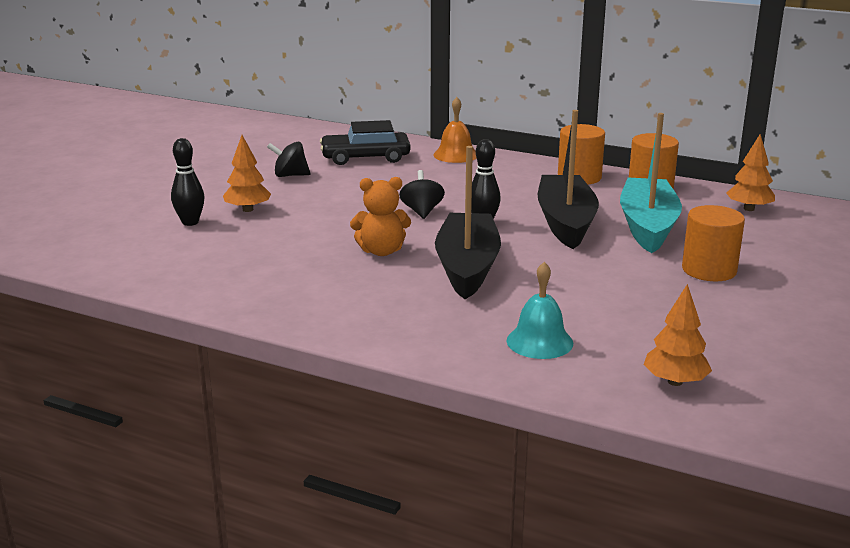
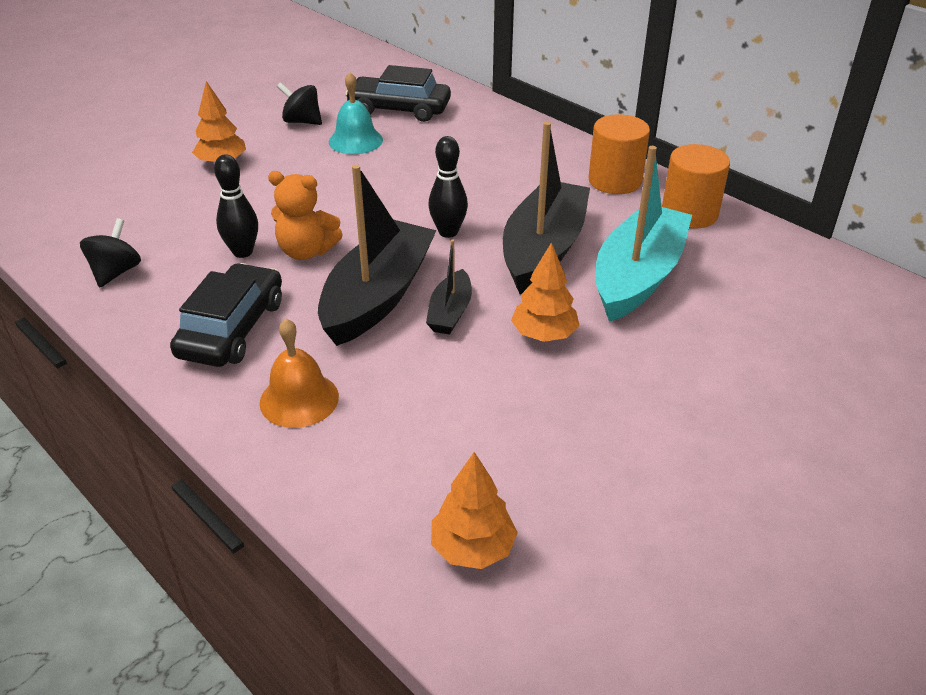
camera: 20 degrees right, 15 degrees up
(190, 222) = (153, 170): black bowling pin -> black bowling pin (243, 252)
(370, 304) = (232, 328): none -> black car
(422, 211) = (395, 200): black spinning top -> black spinning top (116, 272)
(455, 155) = (499, 121): orange bell -> orange bell (299, 399)
(532, 267) = (450, 312): none -> black boat
(539, 341) = (366, 435): turquoise bell -> turquoise bell (355, 140)
(709, 270) = (660, 366): orange cylinder -> none
(749, 209) = (791, 273): orange tree -> orange tree (544, 335)

